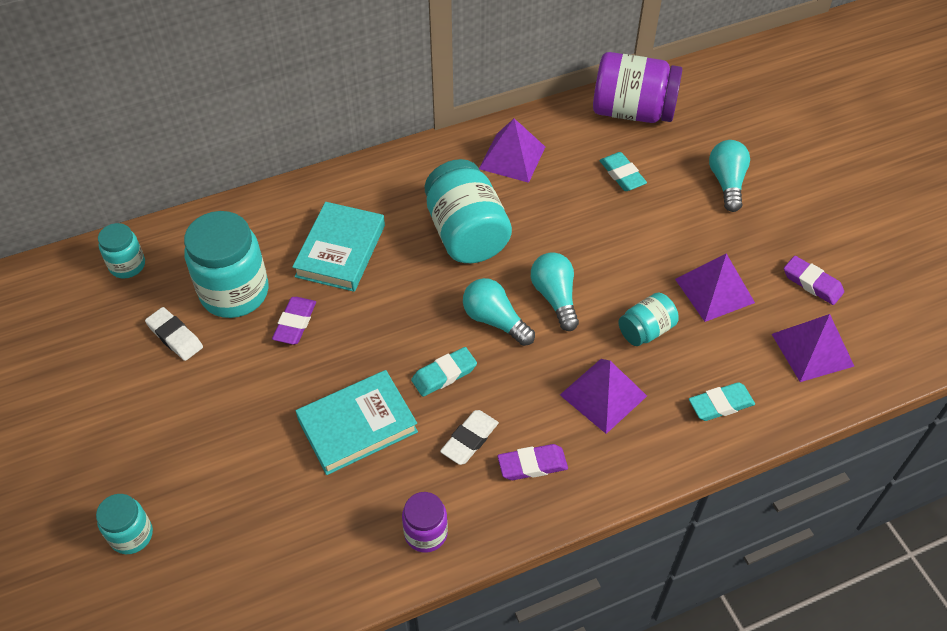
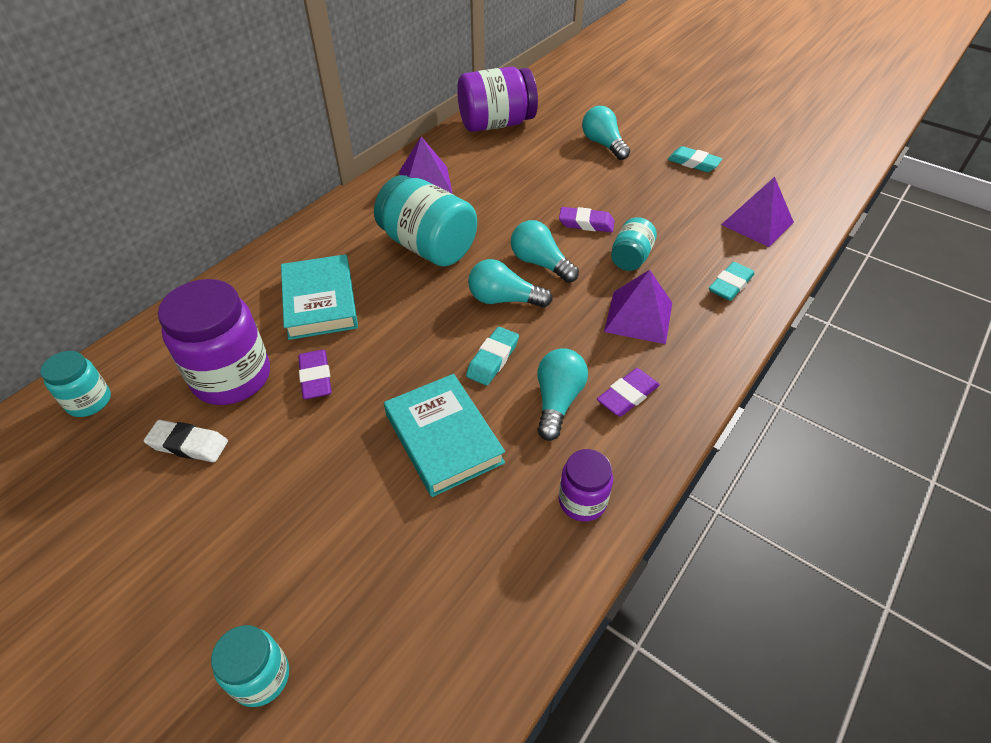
camera: 30 degrees left, 5 degrees down
(234, 292) = (232, 377): turquoise jar -> purple jar
(357, 425) = (443, 438): turquoise book -> turquoise book turned 60 degrees counterclockwise
(469, 439) = (557, 401): white eraser -> turquoise light bulb
(622, 175) = (522, 164): turquoise eraser -> turquoise eraser (693, 163)
(714, 290) = (656, 212): purple pyramid -> none
(812, 283) = (717, 183): purple eraser -> purple eraser (586, 223)

